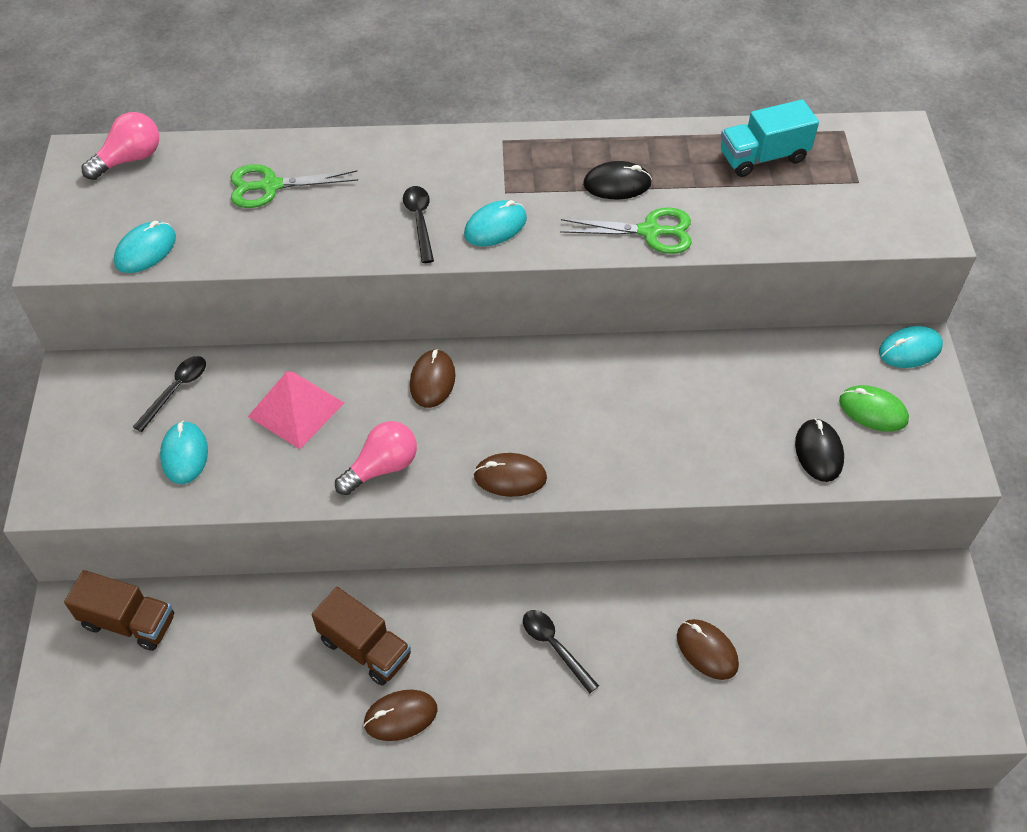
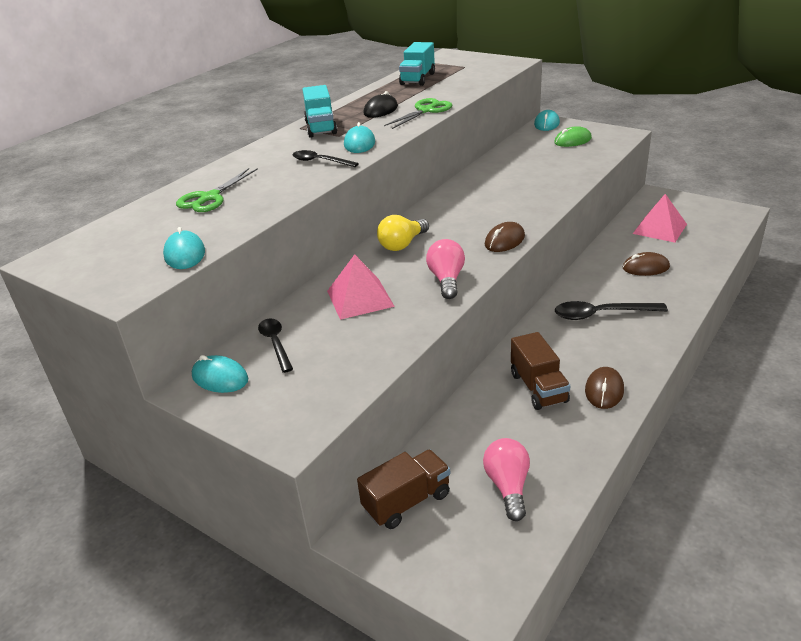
camera: 50 degrees left, 20 degrees down
(129, 159) = (88, 241): pink light bulb -> pink light bulb (508, 486)
(184, 454) = (338, 356): turquoise mouse -> turquoise mouse (220, 378)
(365, 648) = (538, 388): brown truck -> brown truck turned 90 degrees clockwise
(432, 380) = (402, 244): brown mouse -> yellow light bulb
(517, 160) = (321, 128): none -> turquoise truck
(554, 646) = (601, 314): black spoon -> black spoon, size x1.52
(818, 452) = (583, 158): black mouse -> none
(833, 624) = (659, 228): none -> pink pyramid

